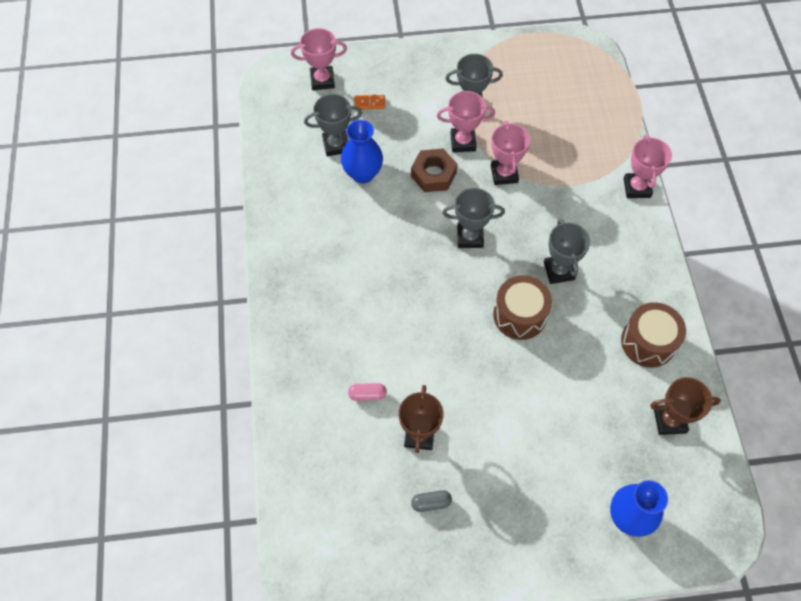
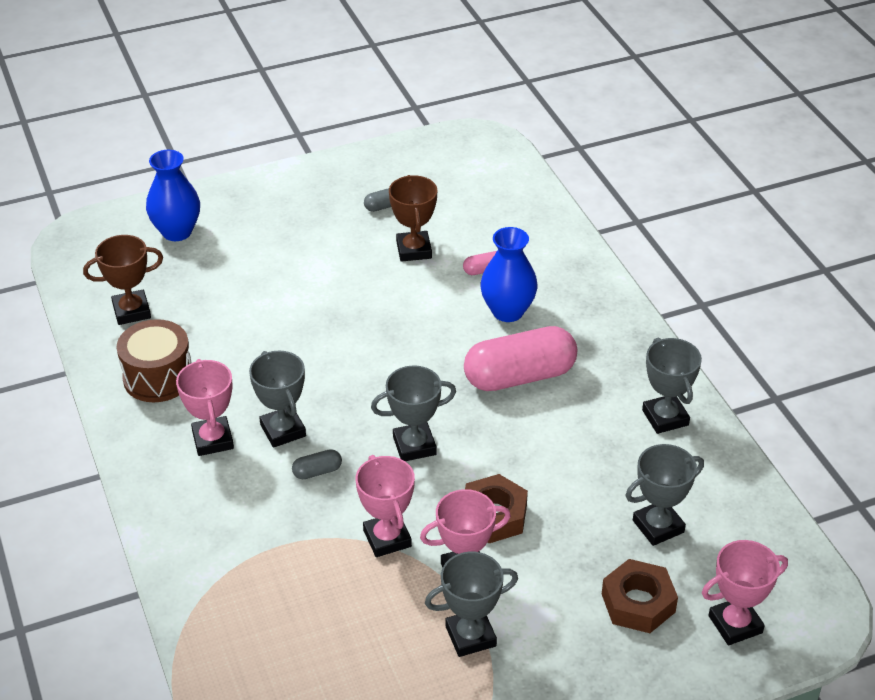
camera: 165 degrees right, 20 degrees down
(292, 219) = (665, 417): none -> grey trophy
(363, 173) = (598, 495): blue vase -> blue vase (507, 311)
(369, 103) = (638, 603): orange domino -> brown nut
(378, 278) = (519, 376): none -> pink capsule
(519, 315) = (326, 373): brown drum -> none
(540, 232) = (317, 471): none -> grey capsule
(637, 188) = (177, 561): pink trophy -> pink trophy (212, 440)

